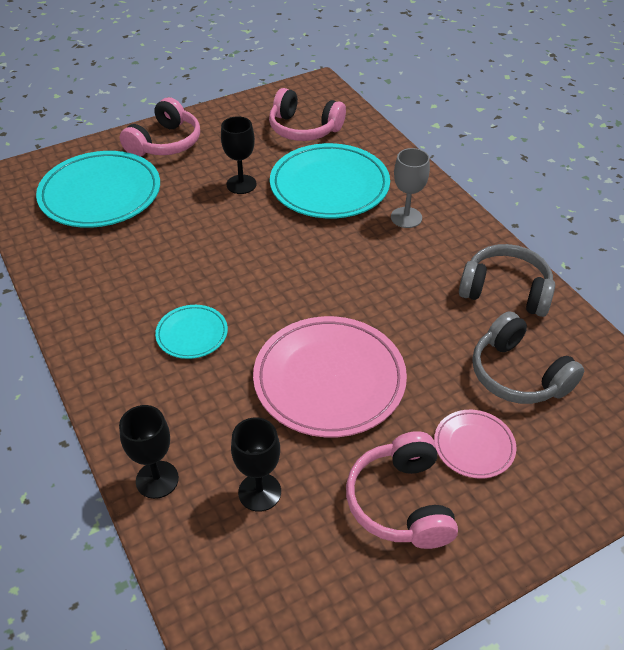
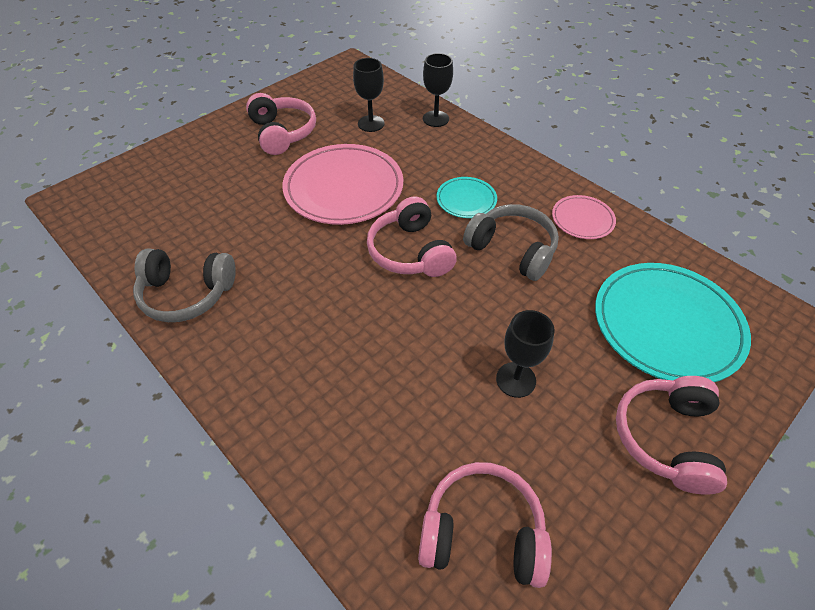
camera: 165 degrees right, 5 degrees up
(279, 289) = (410, 252): none -> pink headphones
(329, 186) = (402, 404): turquoise plate -> none
(406, 217) = (295, 370): grey goblet -> none
(474, 446) = (233, 167): pink plate -> pink plate (582, 219)
(518, 374) = (191, 219): grey headphones -> grey headphones (512, 250)

